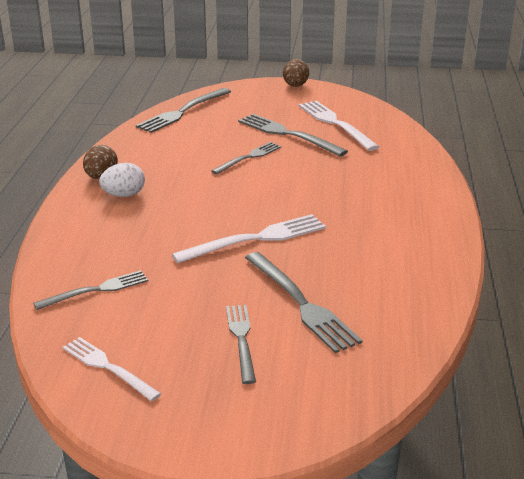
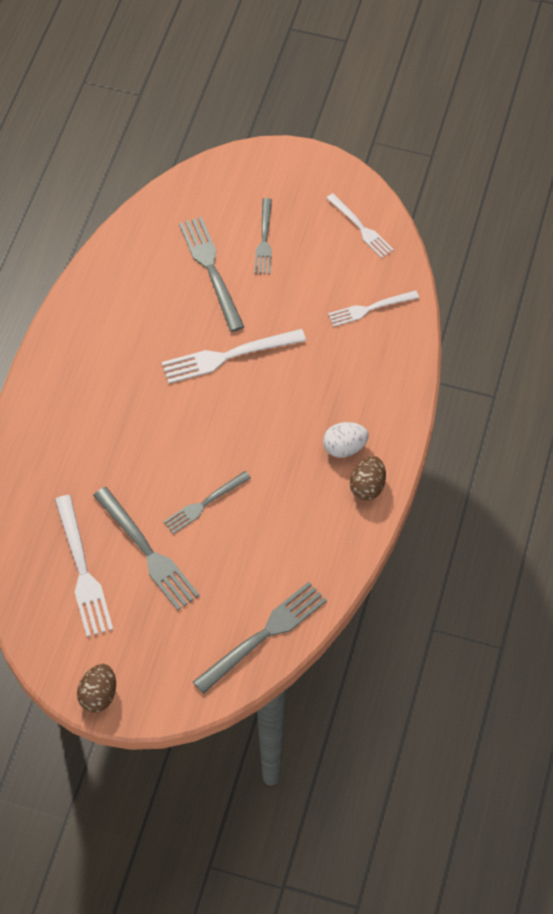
camera: 170 degrees left, 30 degrees up
(96, 290) = (370, 308): grey fork -> white fork

